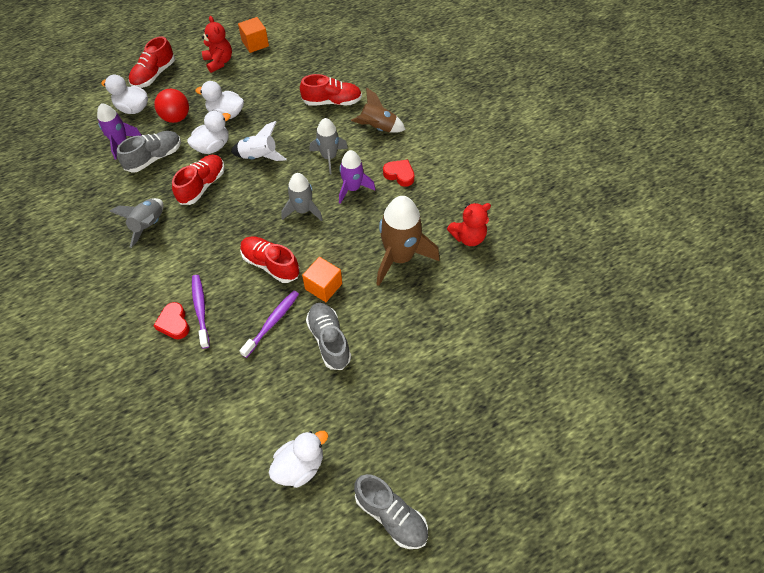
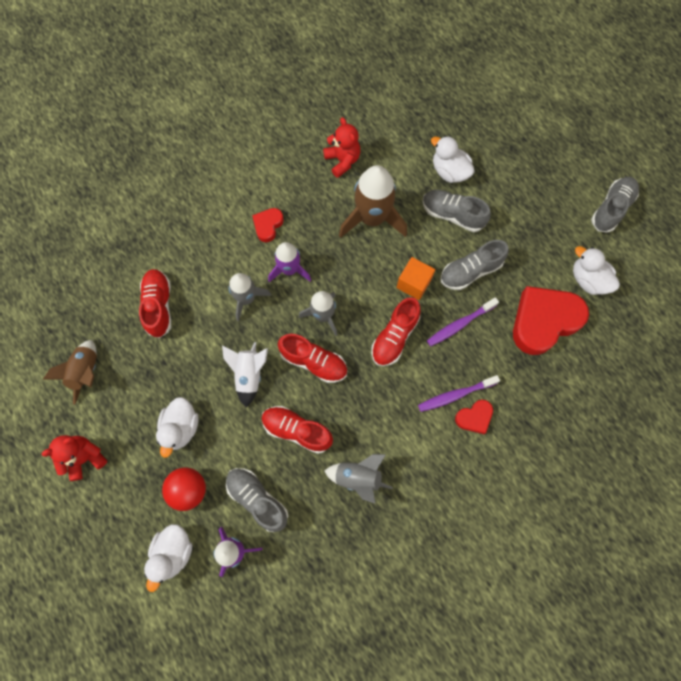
camera: 95 degrees left, 15 degrees up
(154, 75) = (109, 541): red shoe -> red shoe (314, 362)
(212, 146) = (236, 432): white duck -> white duck (449, 171)
(255, 43) = (49, 417): orange cube -> none
(259, 406) = (544, 321): none -> red heart
(272, 323) = (460, 324): purple toothbrush -> purple toothbrush turned 60 degrees counterclockwise
(378, 128) = (200, 252): brown rocket -> brown rocket (86, 372)
(397, 331) = (452, 215): none -> grey shoe

